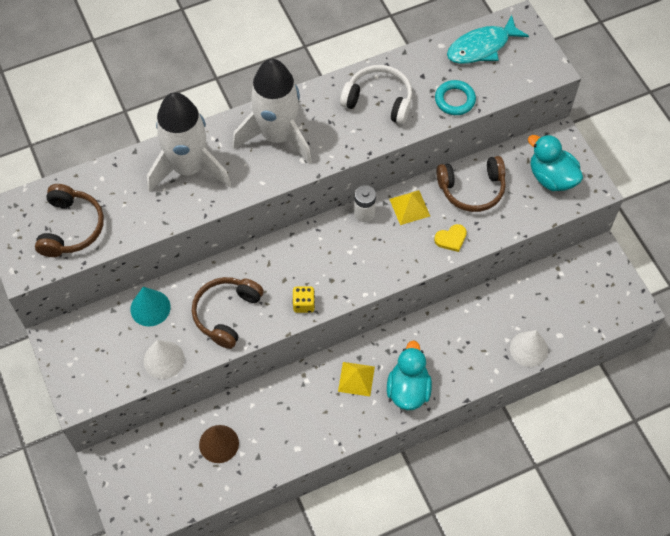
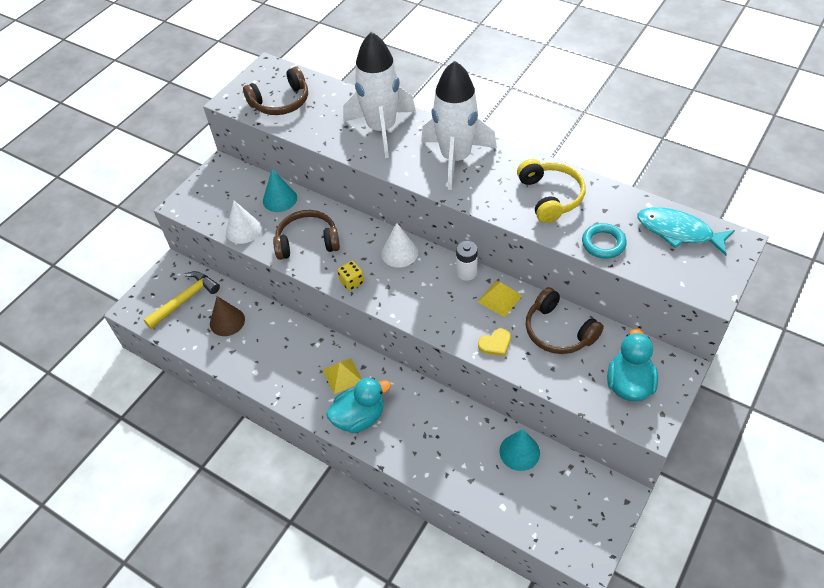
camera: 60 degrees right, 10 degrees down
(160, 469) = (185, 300): none -> yellow hammer
(378, 100) = (550, 197): white headphones -> yellow headphones
(451, 239) = (495, 344): yellow heart -> yellow heart turned 60 degrees counterclockwise
(522, 293) = (519, 452): none -> turquoise cone
(528, 349) = (468, 488): white cone -> white cone (399, 253)

